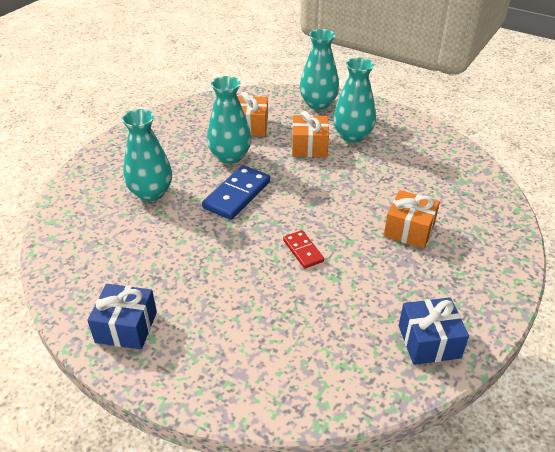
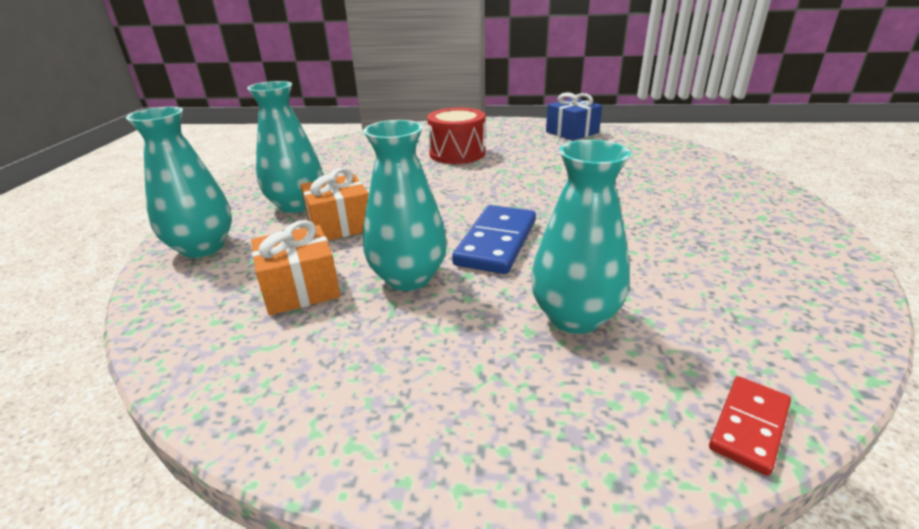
camera: 115 degrees left, 10 degrees down
(126, 327) = (782, 234): blue gift -> none
(237, 195) = (496, 242): blue domino -> blue domino turned 75 degrees counterclockwise
(303, 251) = (542, 184): red domino -> red domino (749, 426)
(409, 230) = (457, 153): orange gift -> red drum

